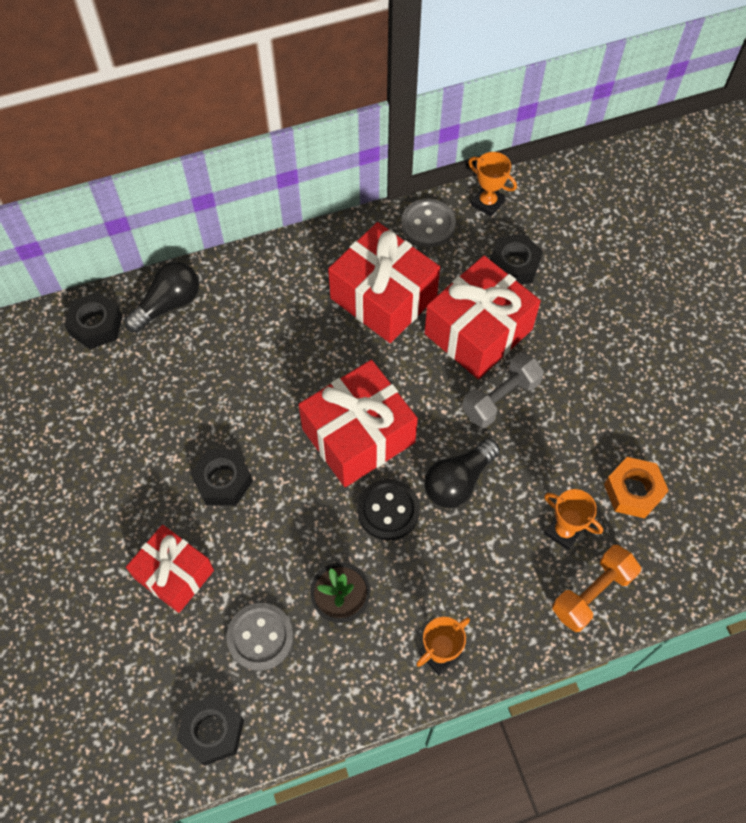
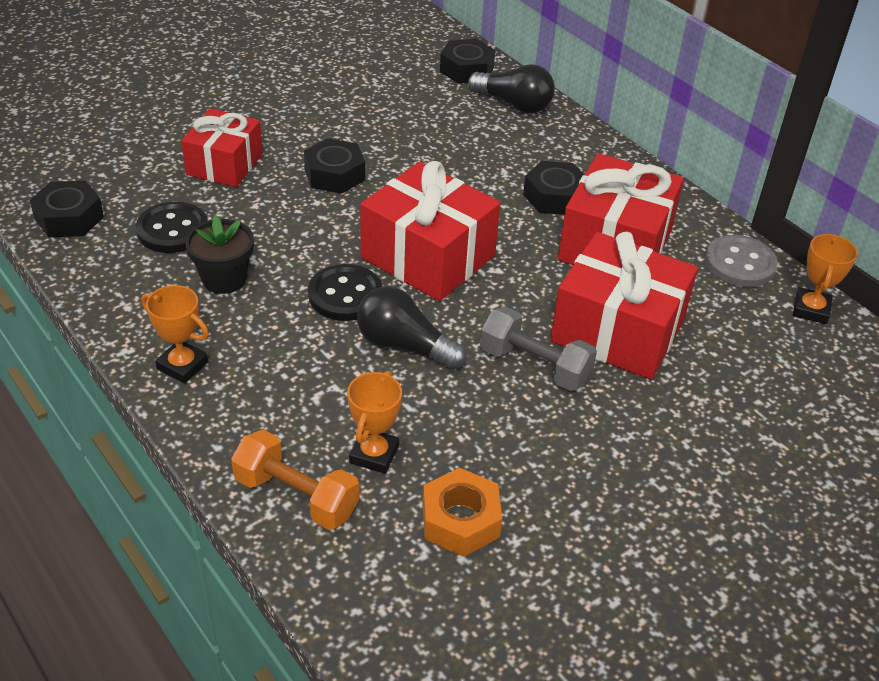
camera: 70 degrees right, 20 degrees down
(260, 637) = (172, 230): grey button -> black button
(514, 265) = (735, 348): black nut -> black nut (555, 197)

